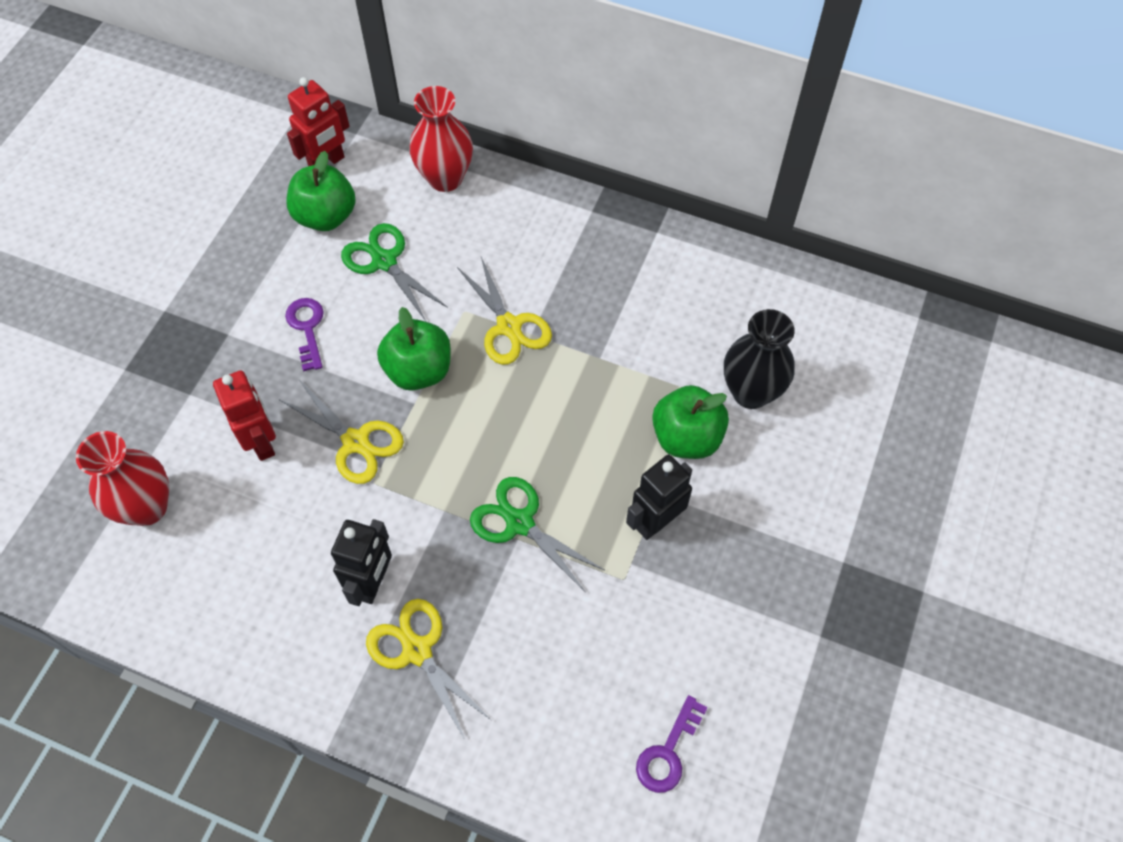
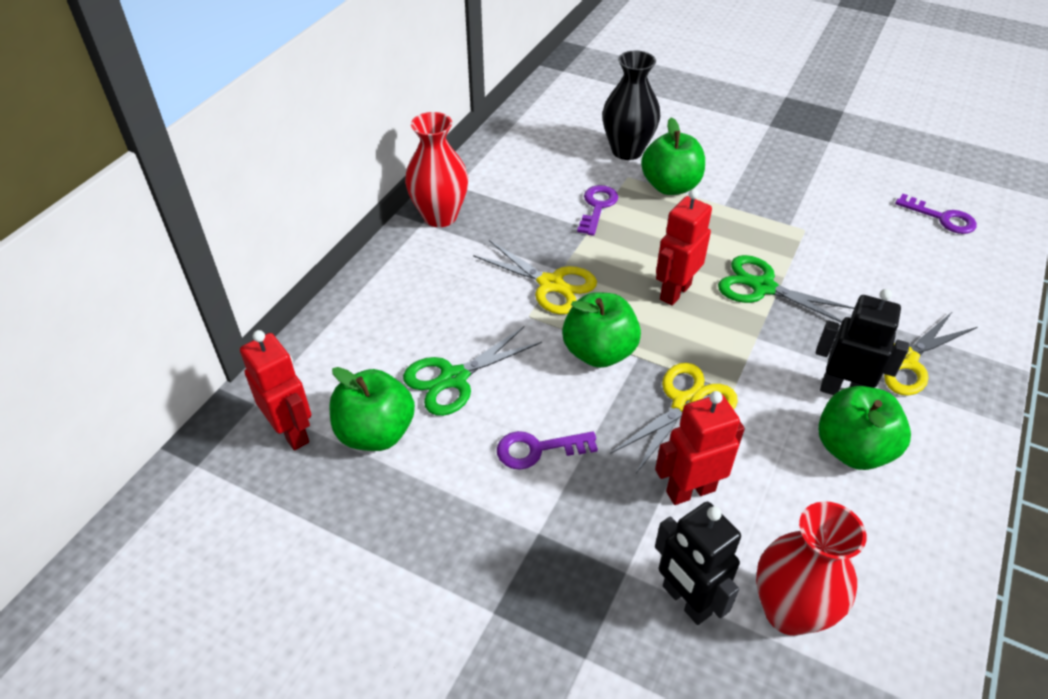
camera: 85 degrees left, 15 degrees down
(302, 580) = (852, 449): none -> green apple
(445, 178) = (350, 325): red vase -> red vase (440, 216)
(506, 437) = (675, 292): none -> red robot
(509, 326) = (551, 284): yellow scissors -> yellow scissors turned 60 degrees clockwise
(519, 523) = (762, 287): green scissors -> green scissors turned 75 degrees clockwise
(637, 363) = (597, 207): none -> purple key
(656, 521) = (750, 209): black robot -> black robot (686, 600)

